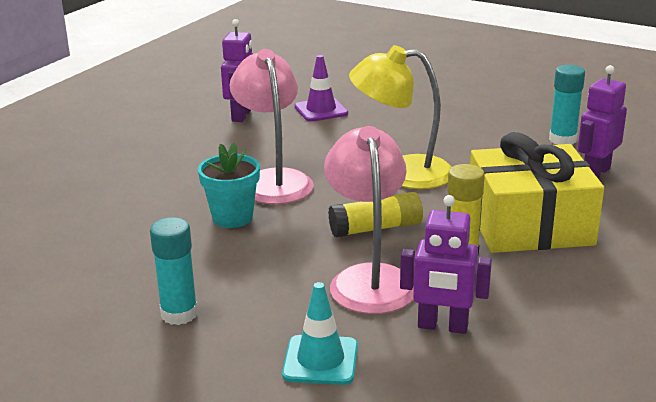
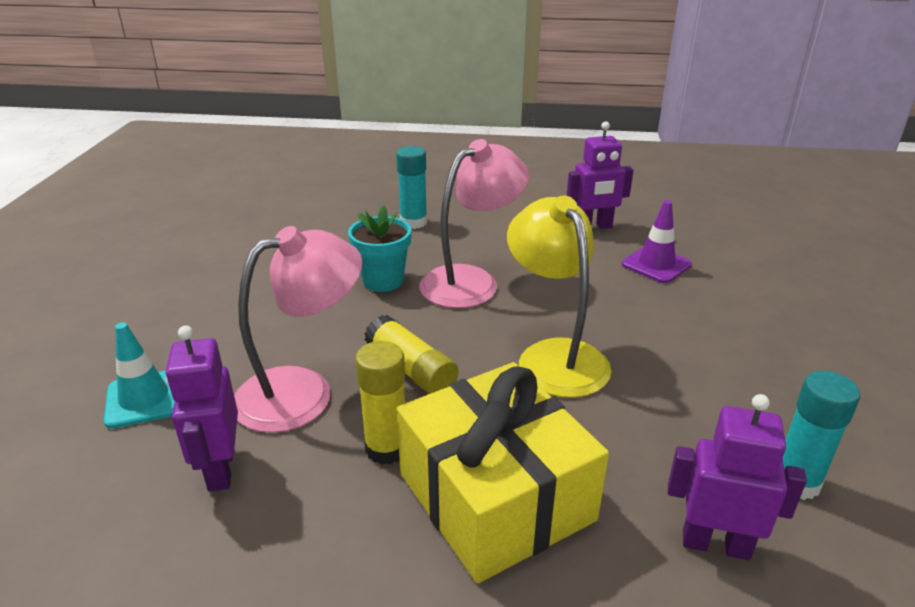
camera: 65 degrees right, 5 degrees up
(179, 314) = (208, 303): turquoise glue stick -> turquoise glue stick (413, 222)

